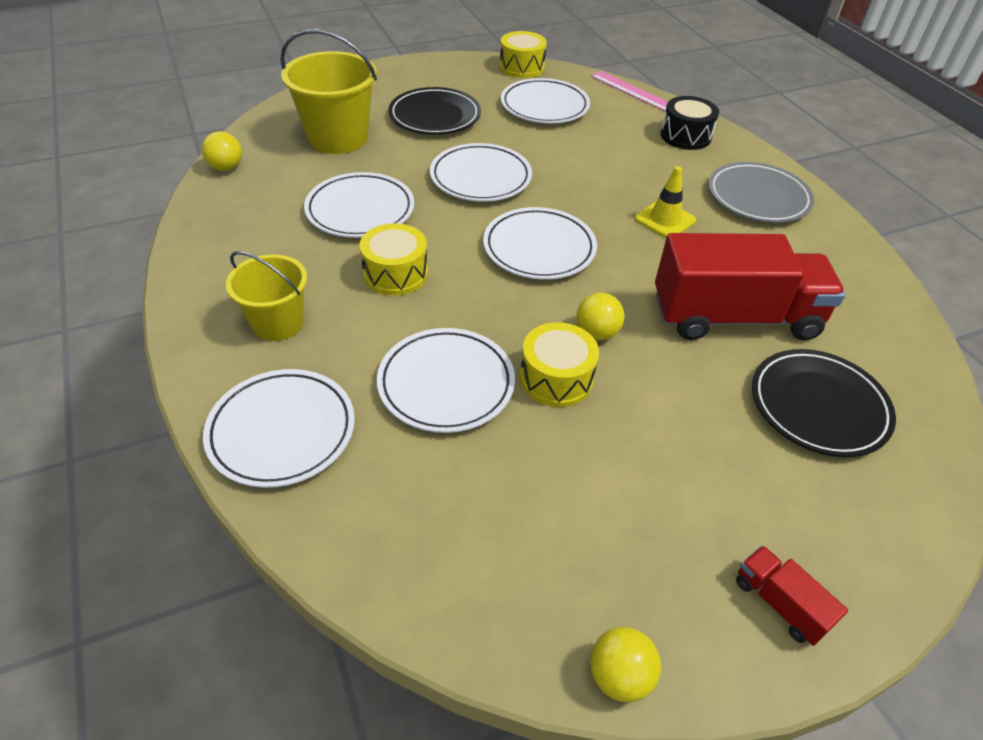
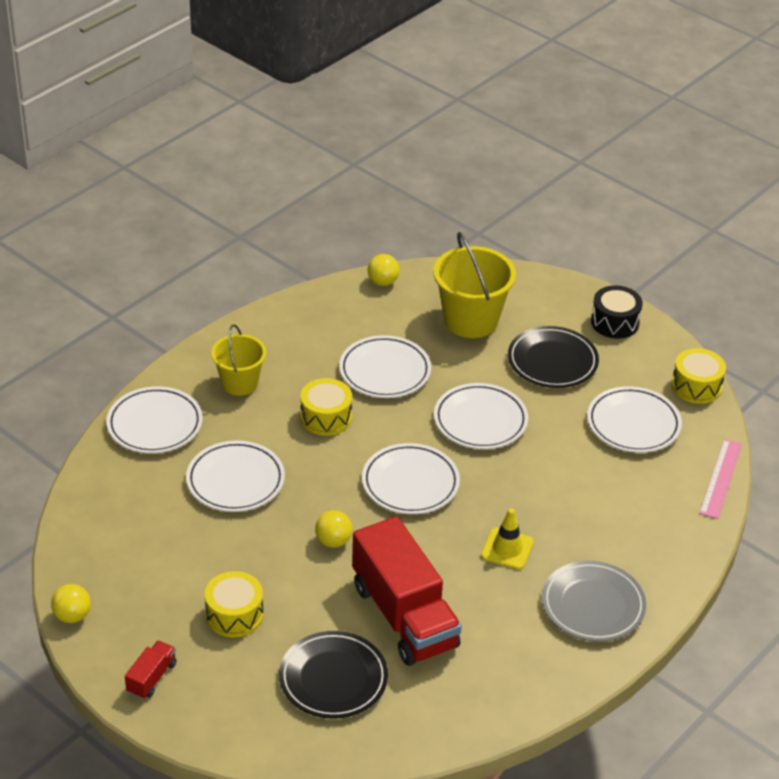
camera: 65 degrees right, 5 degrees down
(556, 378) = (274, 532): yellow drum -> yellow drum (234, 615)
(685, 136) = (664, 535): black drum -> black drum (615, 322)

